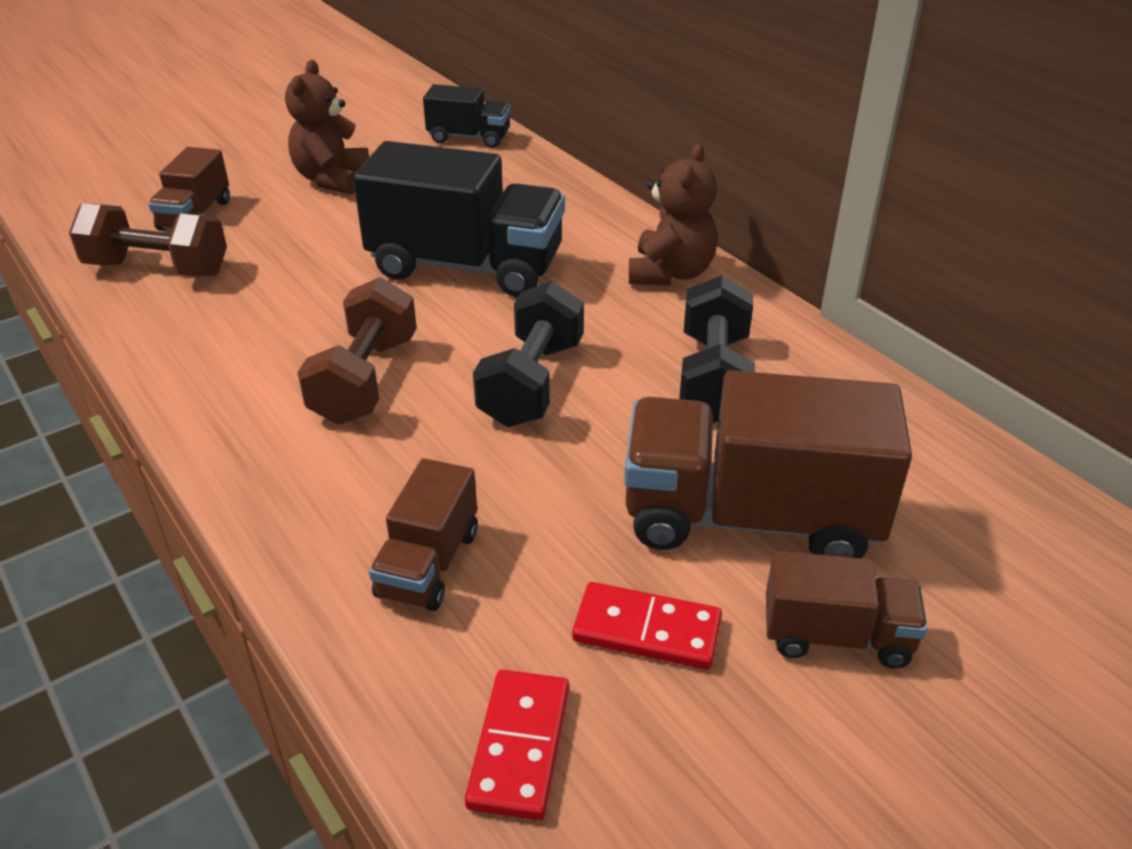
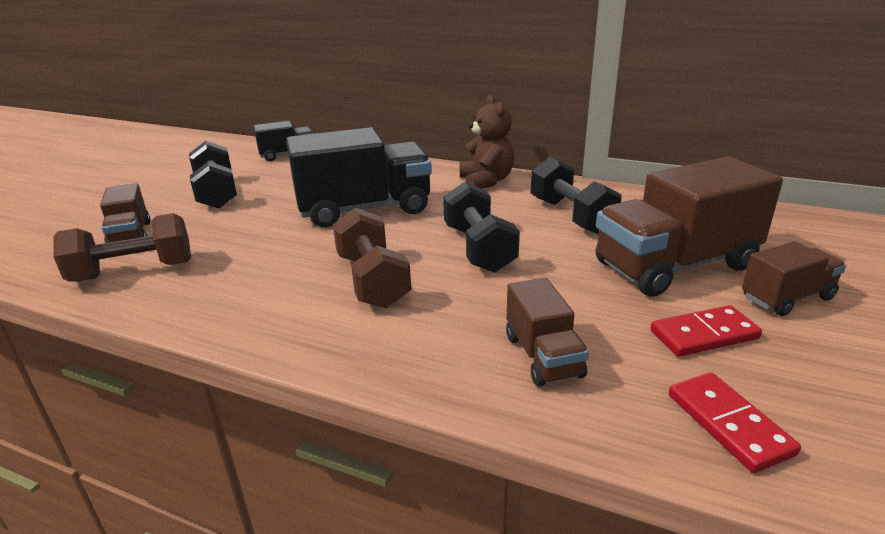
camera: 30 degrees left, 10 degrees down
(332, 179) = (216, 193): brown teddy bear -> black dumbbell

